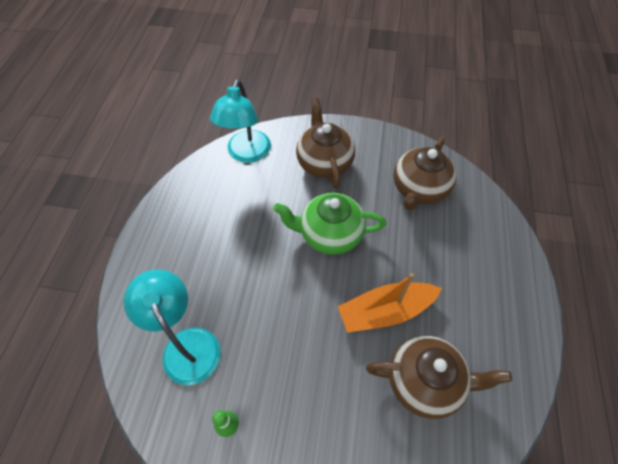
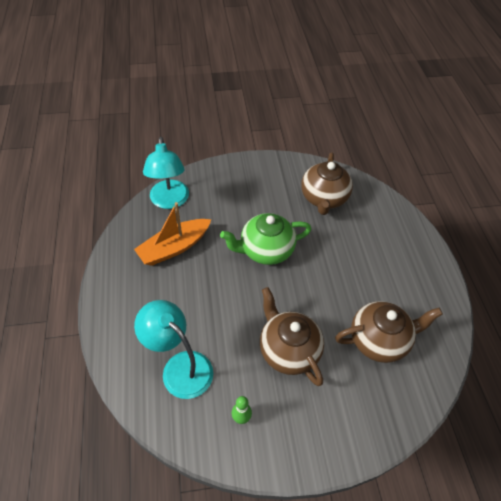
camera: 20 degrees left, 5 degrees down
(324, 162) = (239, 194): brown teapot -> brown teapot (288, 350)
(385, 311) = (331, 297): orange boat -> orange boat (174, 247)

